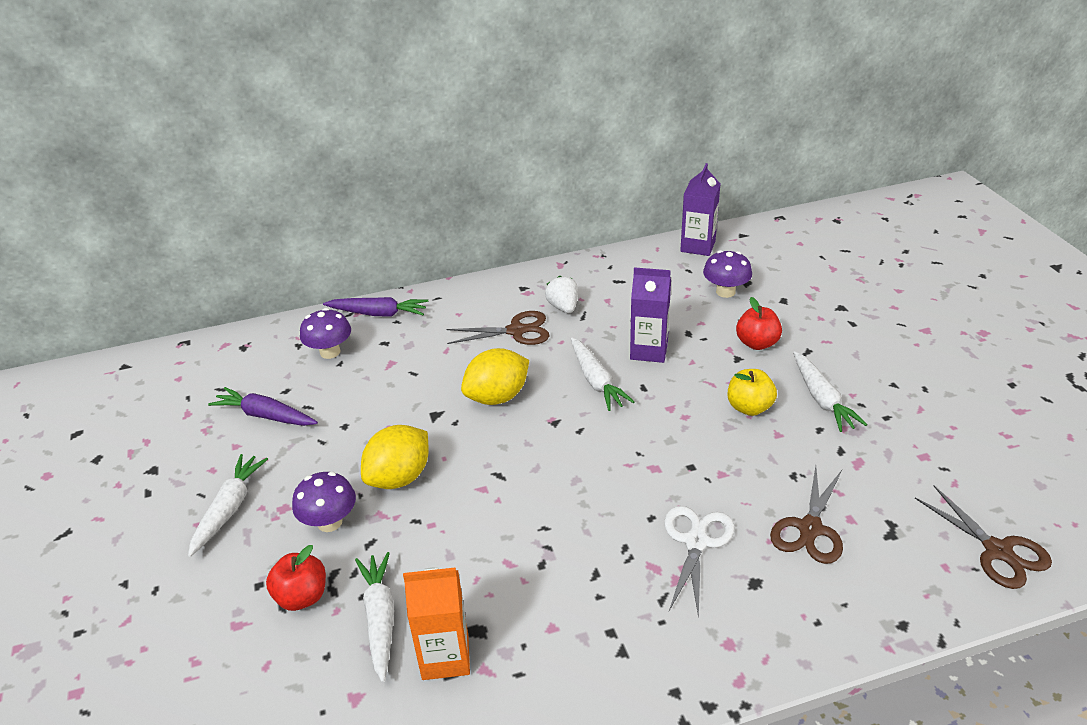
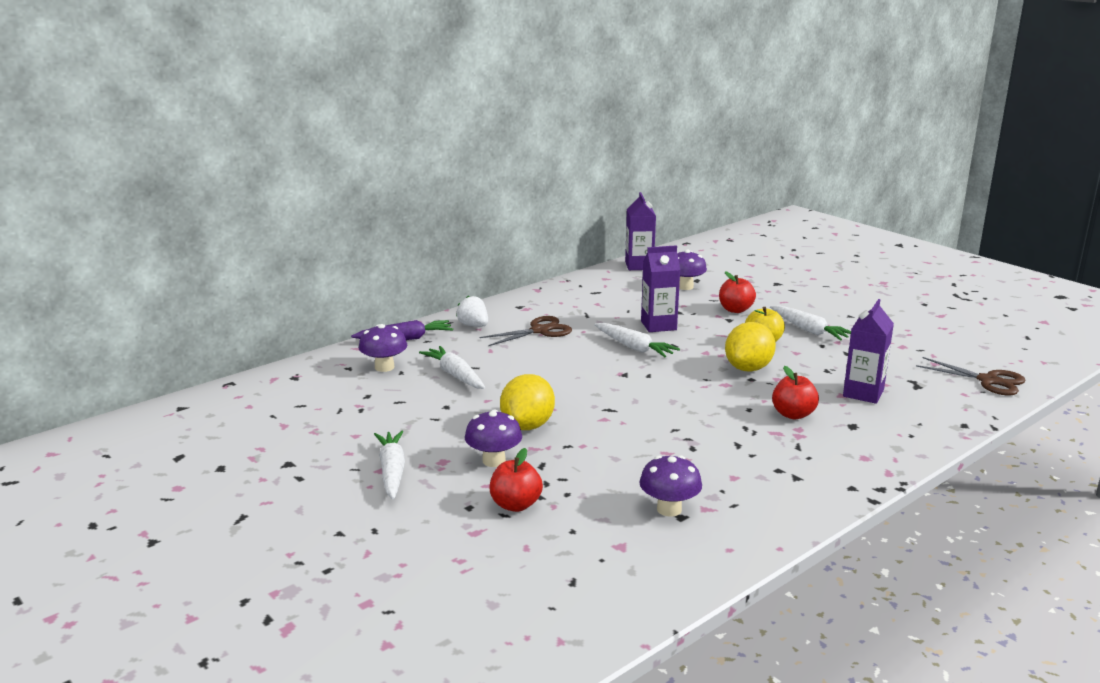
camera: 25 degrees left, 15 degrees down
(265, 416) = (364, 413): purple carrot -> none
(380, 618) = (595, 502): white carrot -> white carrot (455, 375)
(445, 657) = (669, 509): orange carton -> purple mushroom
(497, 397) = (563, 369): yellow lemon -> yellow lemon (748, 368)
(563, 307) = (565, 312): white strawberry -> white strawberry (473, 325)
(696, 542) = (793, 414): white scissors -> red apple
(810, 529) = (863, 393): brown scissors -> purple carton

